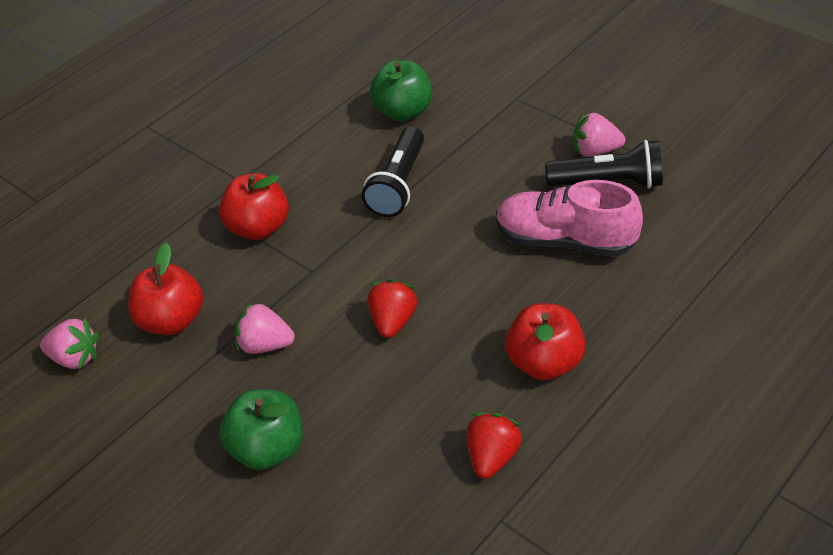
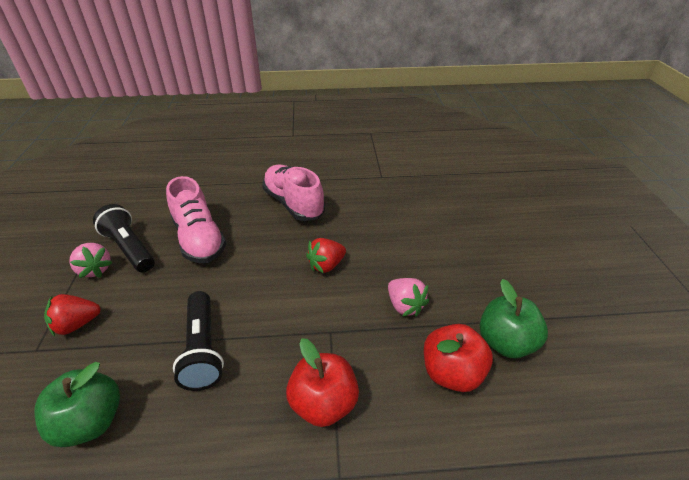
camera: 140 degrees left, 5 degrees down
(75, 358) = (545, 401): pink strawberry -> none
(268, 449) = (450, 254): green apple -> green apple (505, 342)
(398, 185) = (202, 349): black flashlight -> black flashlight turned 105 degrees clockwise
(492, 456) = (359, 192): red strawberry -> red strawberry (77, 324)
(545, 362) = (293, 203): red apple -> pink shoe

